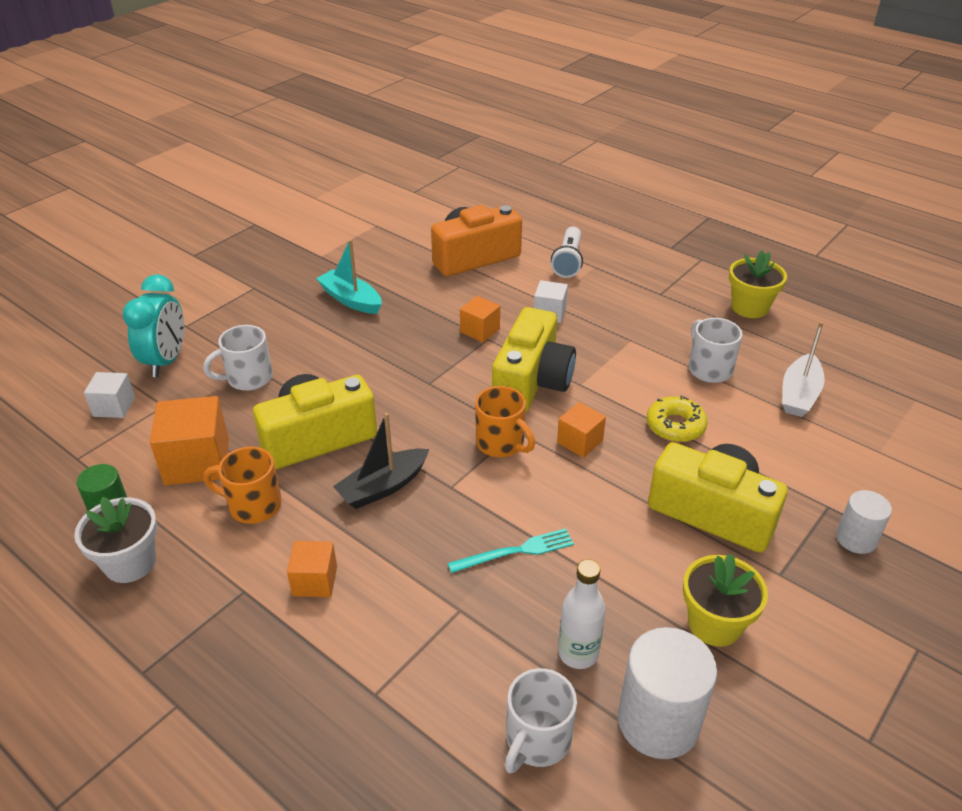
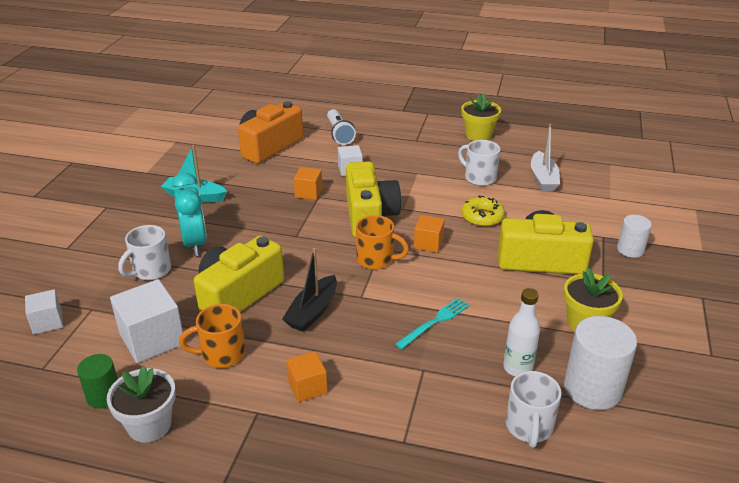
camera: 25 degrees left, 5 degrees down
(166, 361) = (69, 277): turquoise clock -> turquoise clock (195, 243)
(197, 461) = (152, 339): orange cube -> white cube

